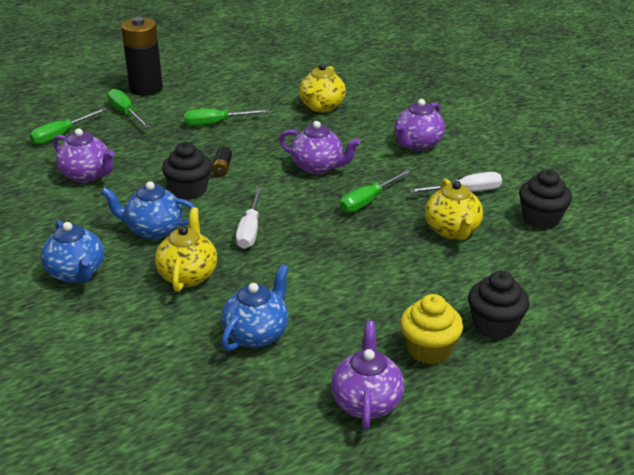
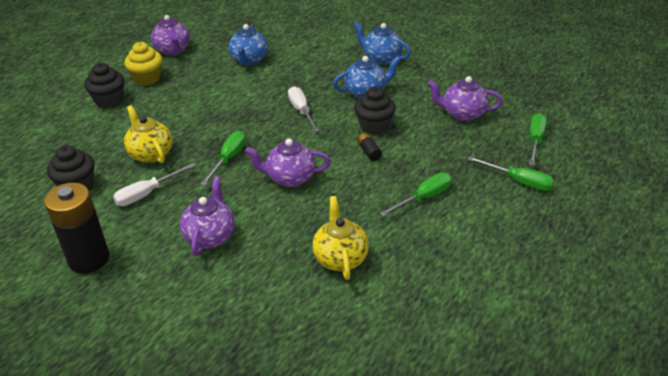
camera: 155 degrees right, 5 degrees up
(146, 88) = (545, 220): black battery -> black battery (89, 259)
(188, 275) = (315, 75): yellow teapot -> none

